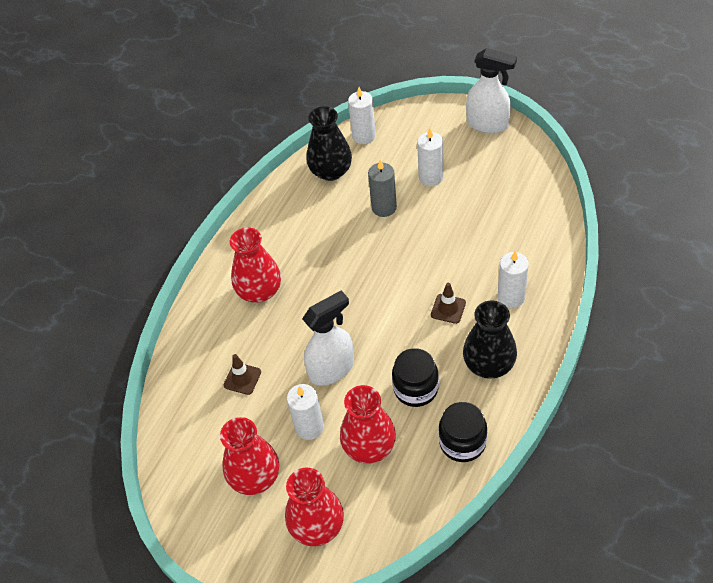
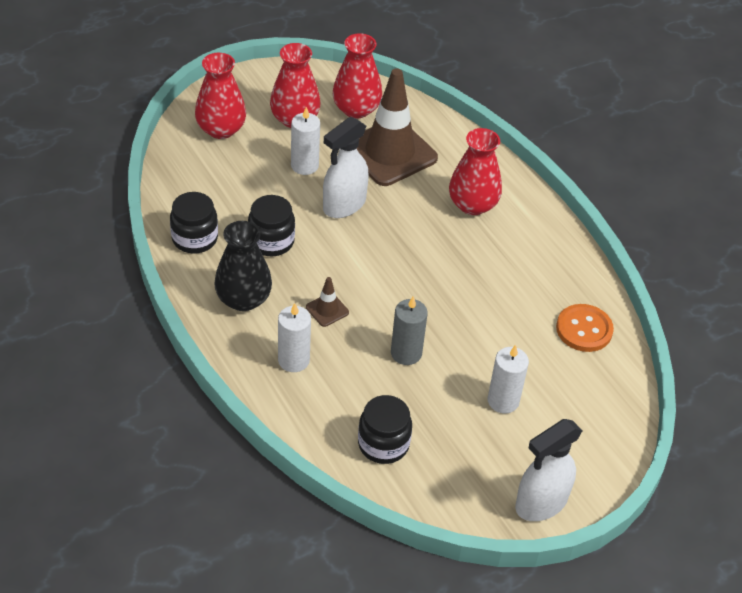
camera: 115 degrees right, 5 degrees down
(242, 378) = (389, 153): brown traffic cone -> brown traffic cone, size x2.45
(331, 171) = (584, 329): black vase -> orange button
(332, 369) = (344, 205): white spray bottle -> white spray bottle turned 45 degrees clockwise
(364, 136) = (616, 385): white candle -> none
(369, 446) = (251, 187): red vase -> red vase (356, 109)
(384, 207) = (494, 340): grey candle -> grey candle (406, 353)
(525, 211) = (383, 444): none -> black jar

